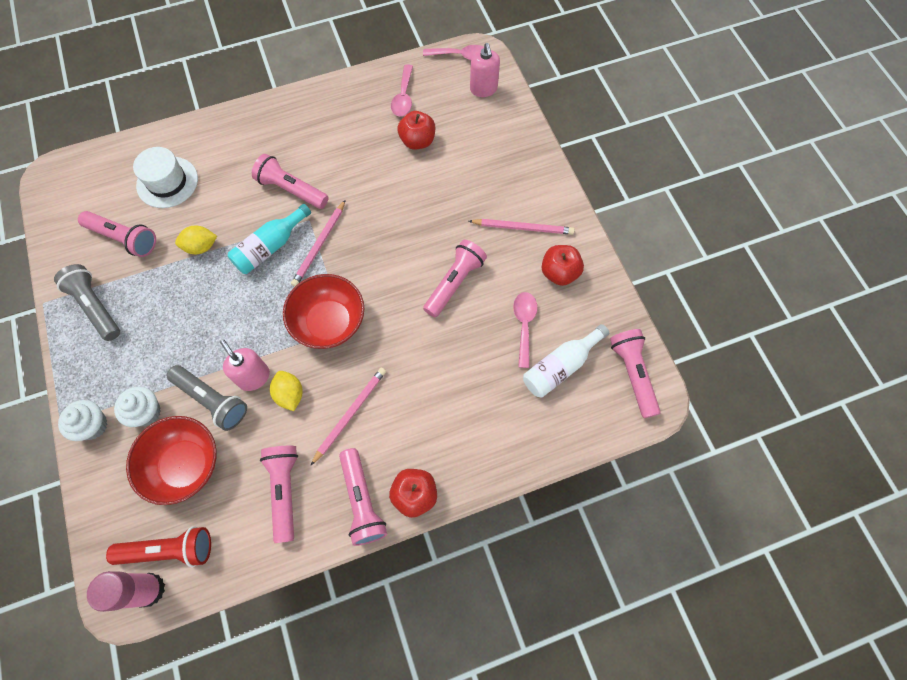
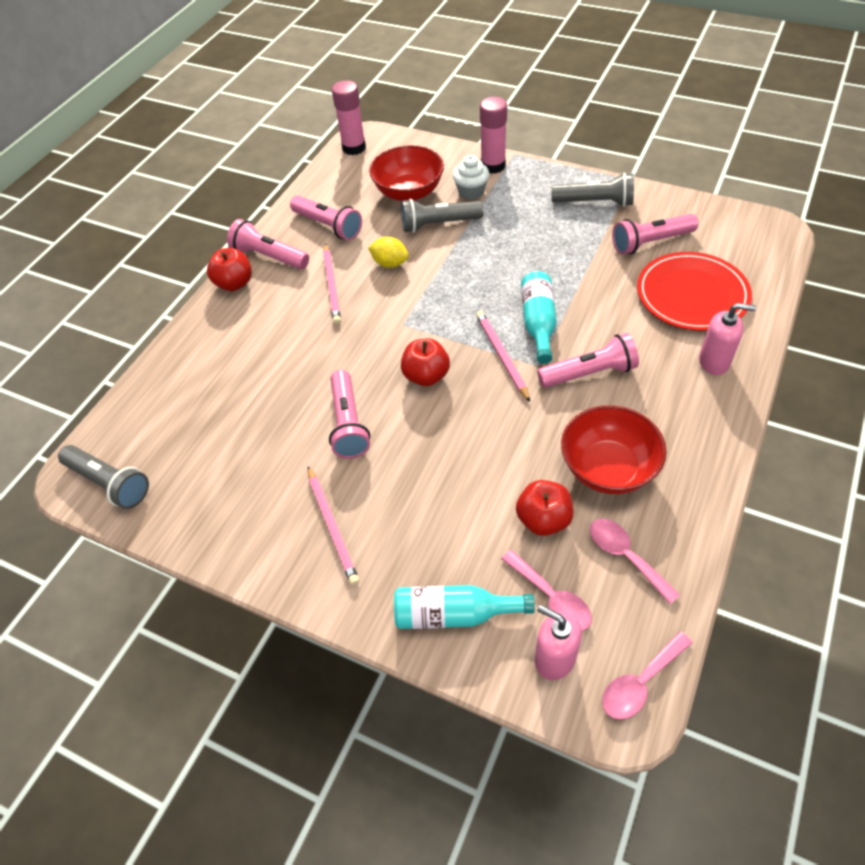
camera: 140 degrees right, 15 degrees down
(93, 425) = (493, 166): white cupcake -> pink glue stick
(167, 182) = (692, 295): white hat -> red plate
(169, 550) = (364, 164): red flashlight -> none
(201, 247) = (589, 282): yellow lemon -> none
(254, 377) = (429, 253): pink soap dispenser -> pink soap dispenser (714, 362)
(329, 322) = (419, 318): red bowl -> red bowl (608, 468)
(506, 138) = (454, 614): none -> turquoise bottle
(523, 228) = (332, 526): pink pencil -> pink pencil turned 75 degrees counterclockwise
(524, 325) = (248, 442): pink spoon -> pink spoon (551, 597)
(559, 273) = (253, 514): red apple -> red apple (426, 376)
(560, 366) = (186, 437): white bottle -> none
(632, 374) = (109, 483): pink flashlight -> grey flashlight

